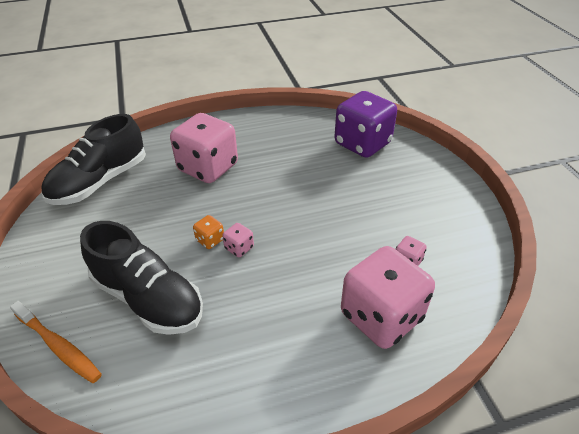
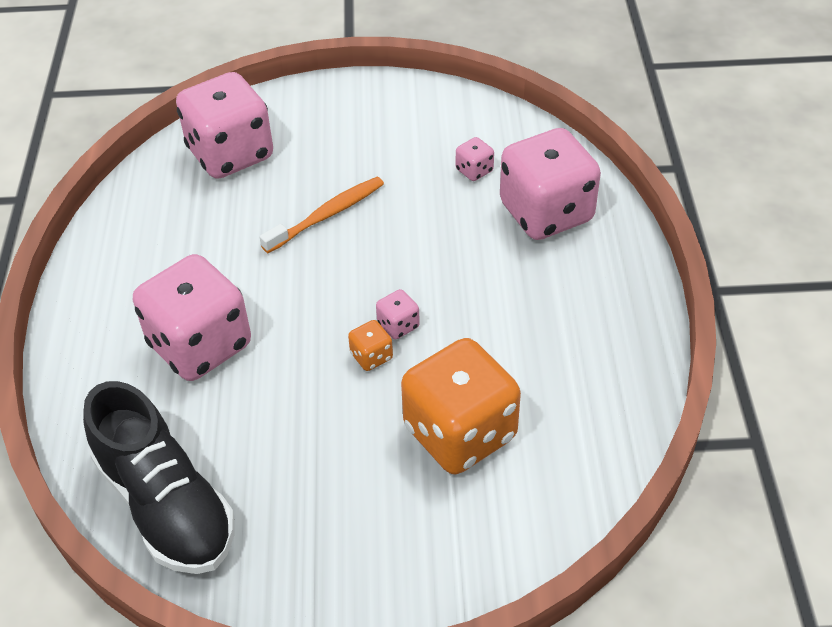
camera: 75 degrees left, 5 degrees up
(59, 346) = (516, 537): orange toothbrush -> orange toothbrush (327, 215)
(148, 298) = (460, 433): black shoe -> orange dice
(362, 144) = (230, 154): purple dice -> pink dice

